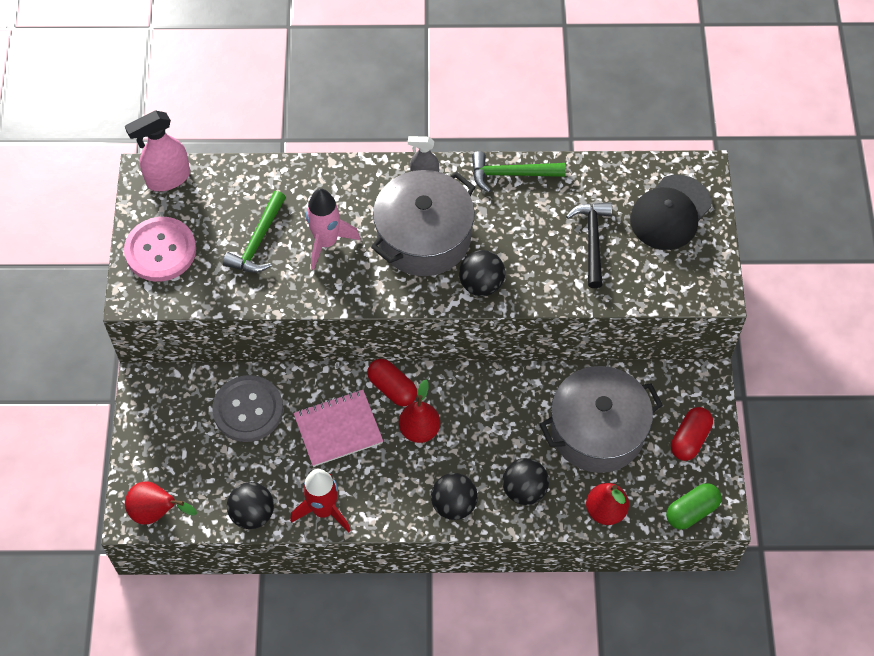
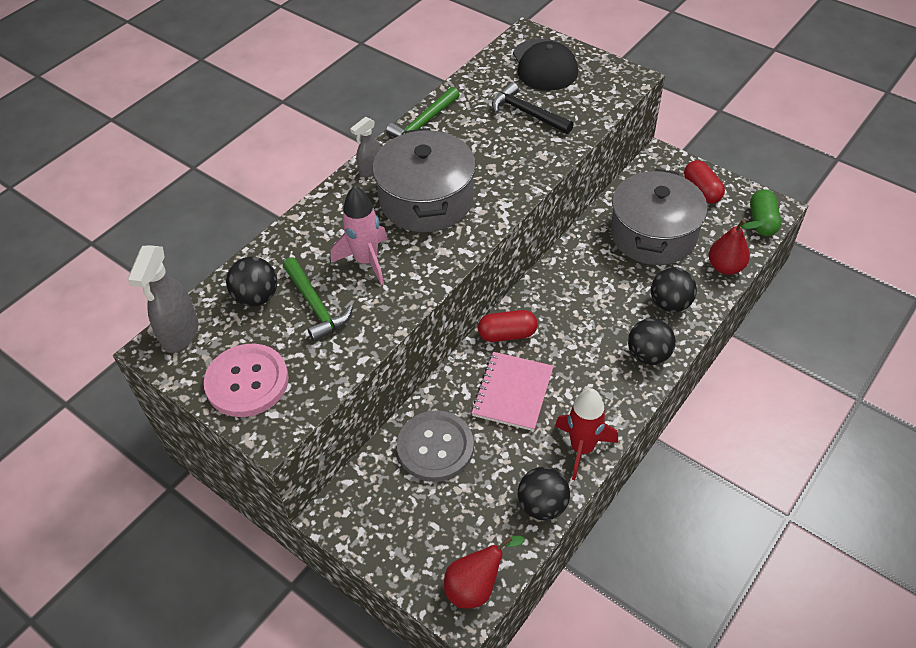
camera: 50 degrees left, 10 degrees down
(168, 178) = (180, 334): pink spray bottle -> grey spray bottle
(419, 429) = (561, 338): red pear -> none
(481, 284) = (504, 190): black ball -> black ball (257, 297)

